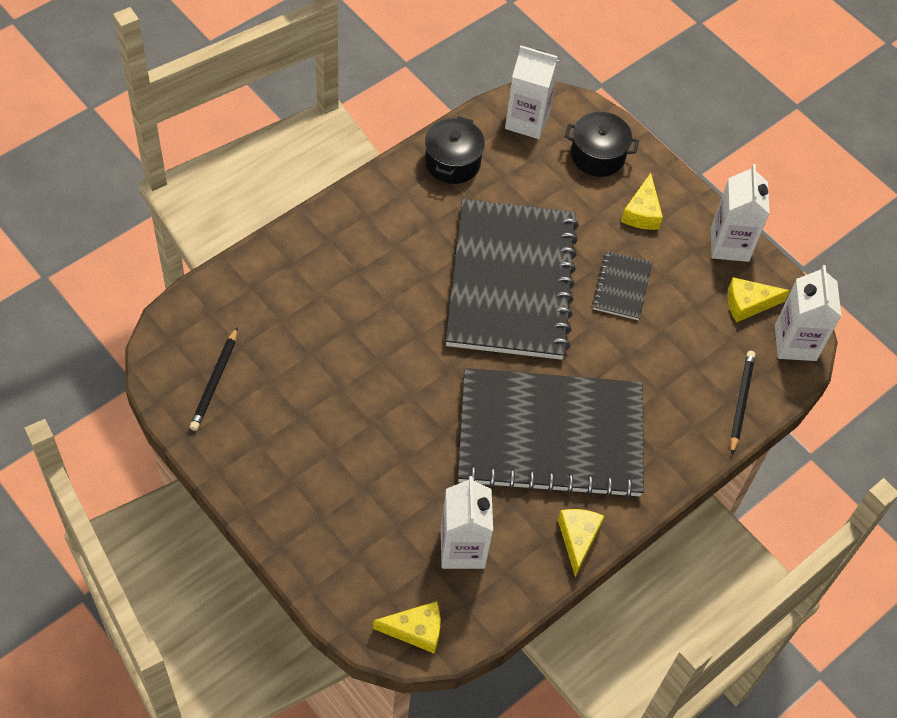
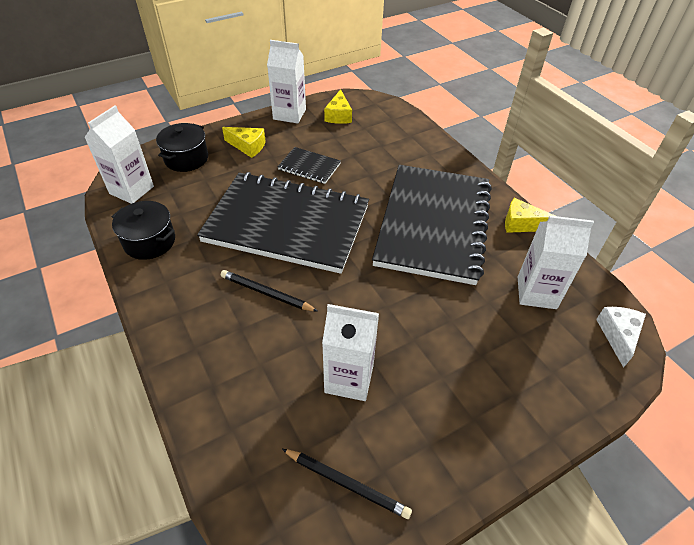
camera: 75 degrees left, 10 degrees down
(416, 630) = (618, 336): yellow cheese -> white cheese
(741, 402) = (413, 131): black pencil -> black pencil (266, 293)
(795, 343) = (372, 103): white carton -> white carton (349, 378)

